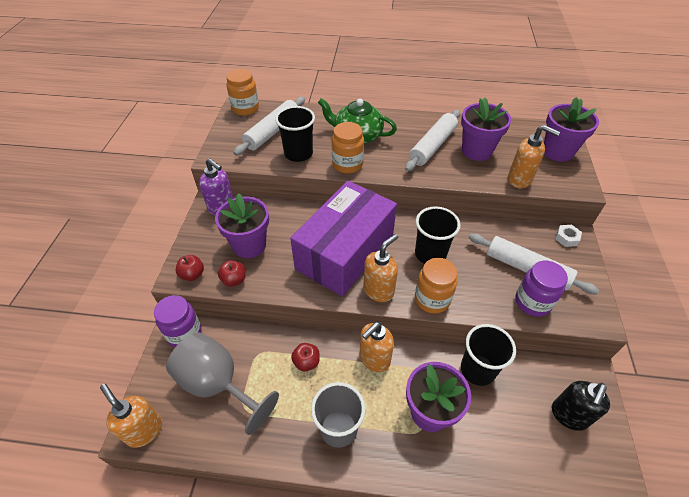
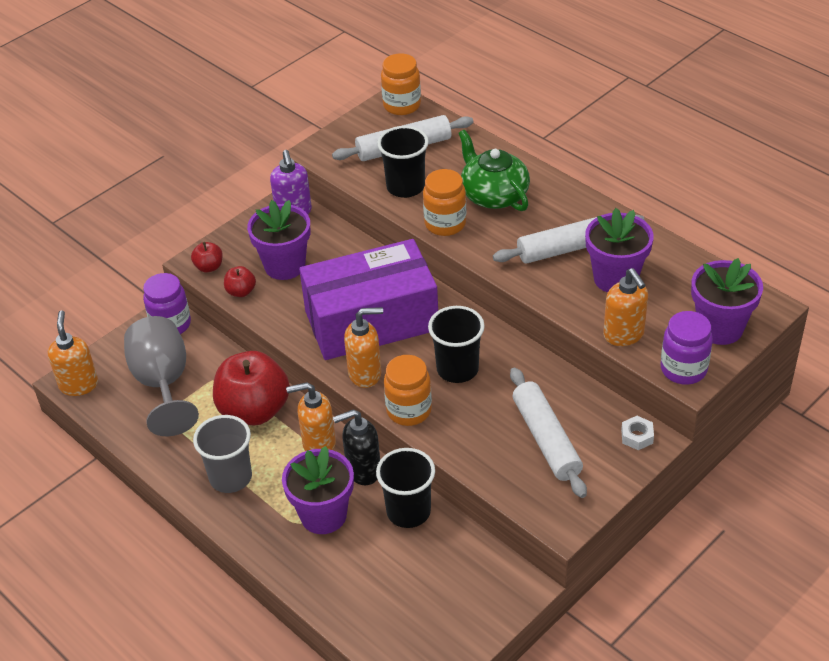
camera: 40 degrees right, 5 degrees down
(306, 362) = (254, 410): red apple -> red apple, size x2.28
(532, 302) = (510, 471): purple jar -> purple jar (683, 369)
(568, 415) = (453, 600): black soap dispenser -> black soap dispenser (363, 470)

